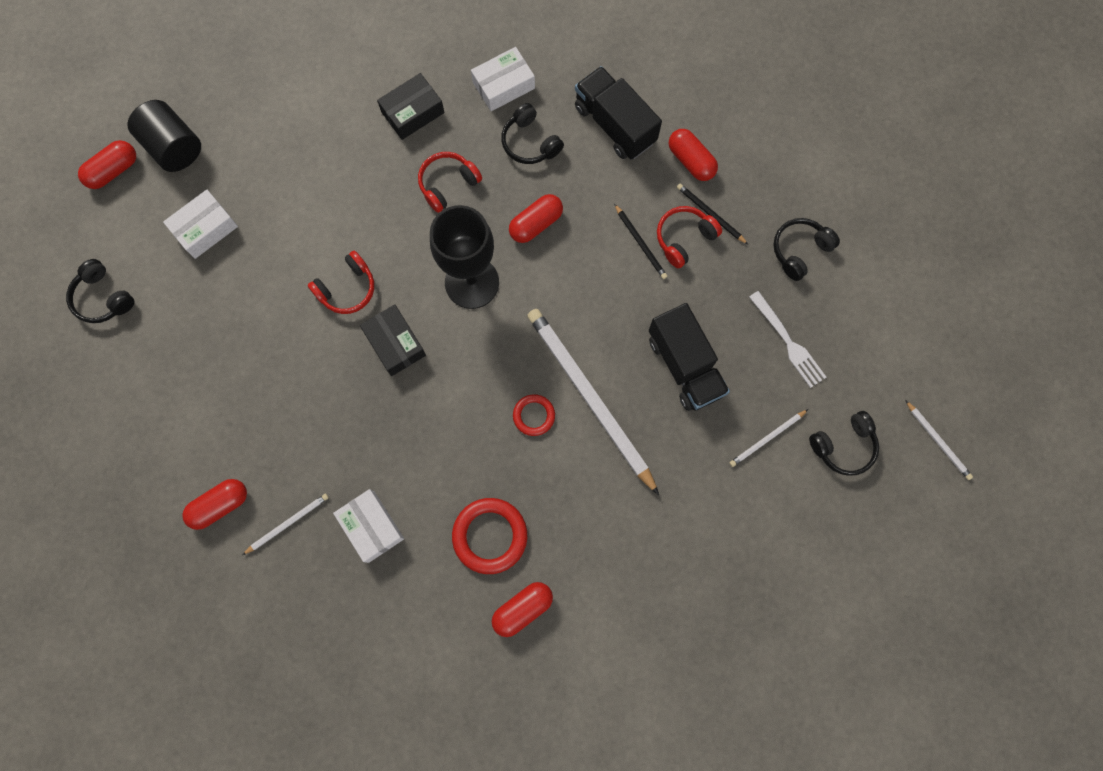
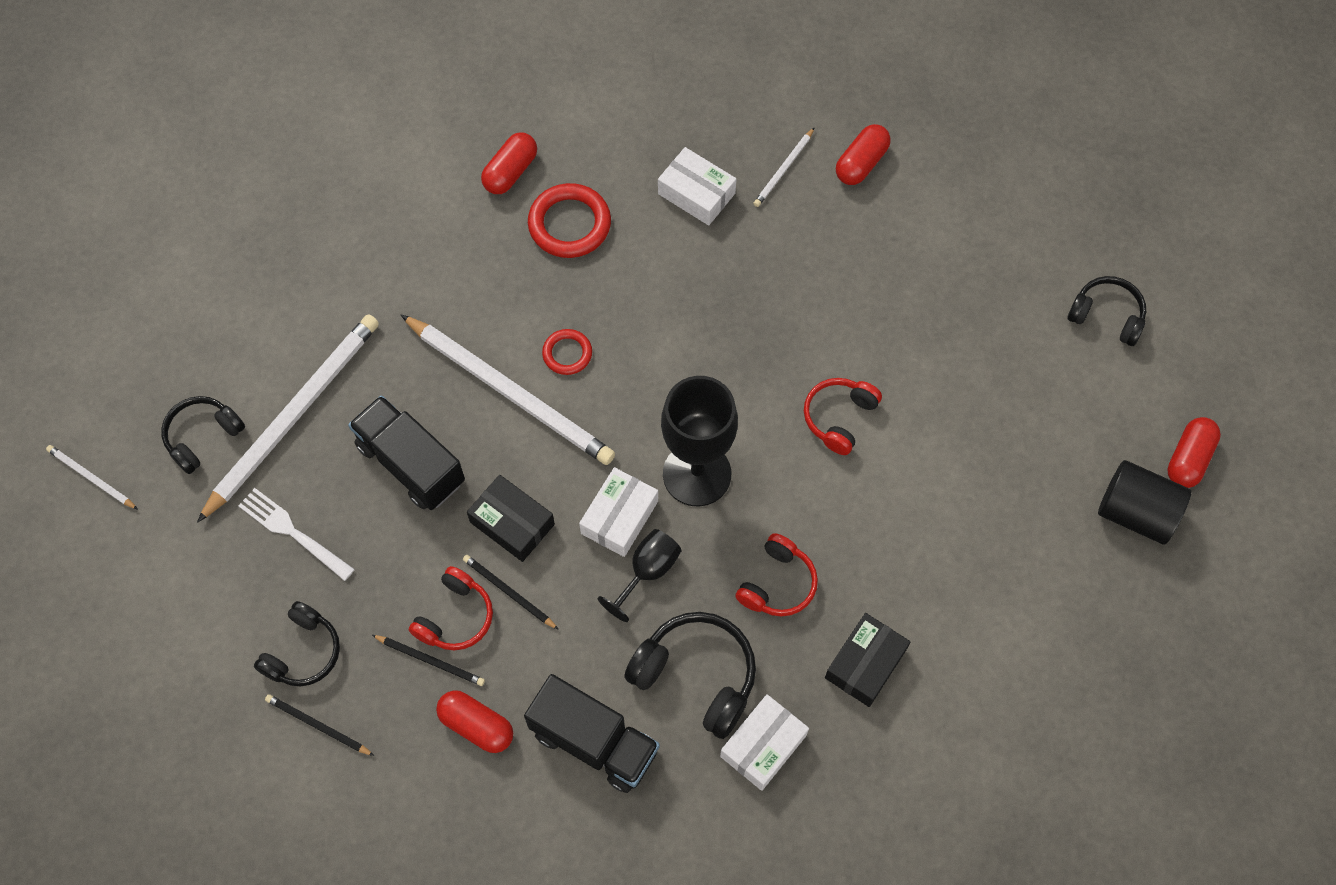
camera: 160 degrees right, 10 degrees down
(205, 229) = (1039, 429): white box -> white box (619, 517)
(395, 343) = (755, 377): black box -> black box (512, 523)
(530, 142) = (696, 676): black headphones -> black headphones, size x1.50
(536, 224) = (647, 571): red capsule -> black goblet
(767, 439) = (294, 416): white pencil -> white pencil, size x2.30
(800, 197) = (318, 725): none -> black pencil

